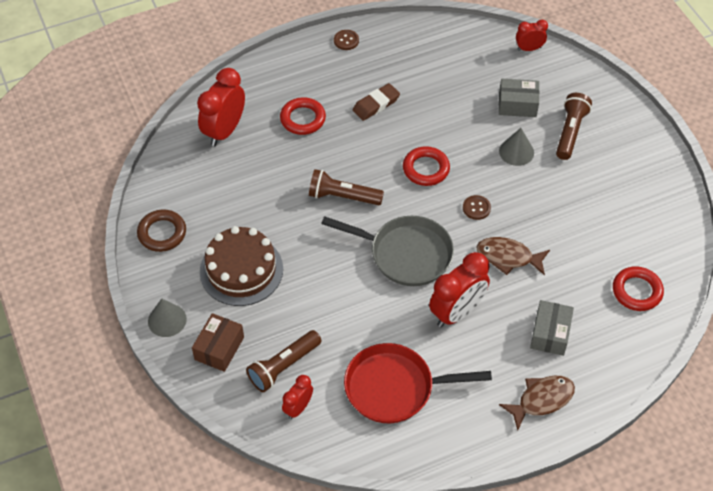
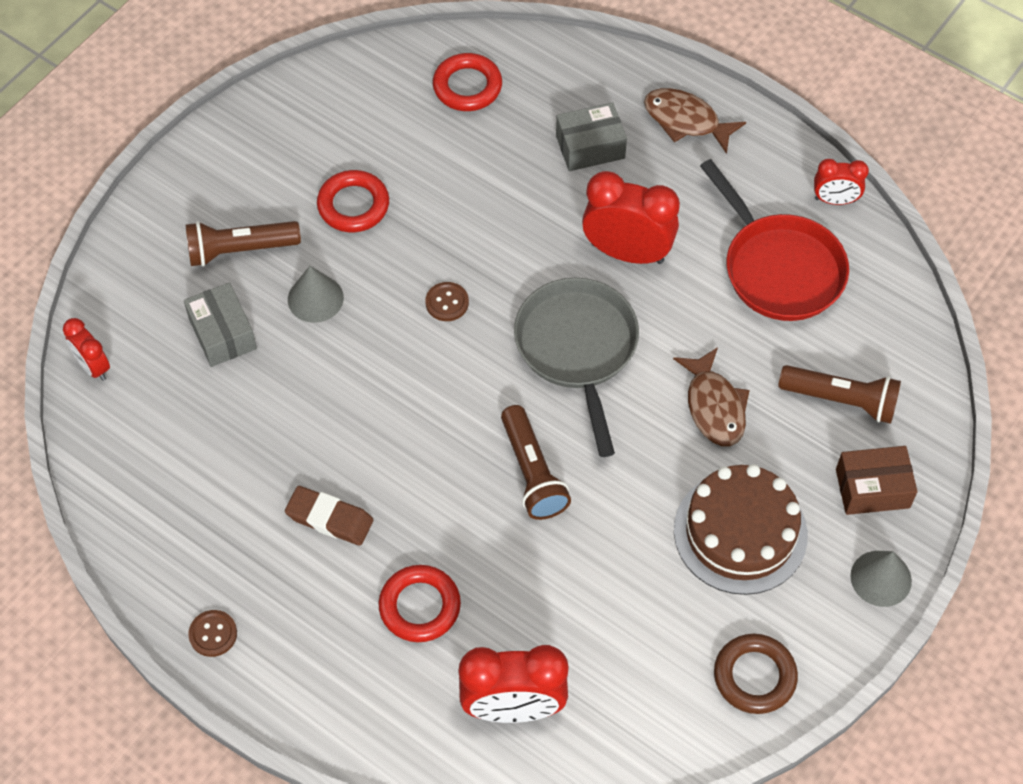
camera: 120 degrees left, 5 degrees up
(298, 408) = (882, 354): red clock -> red clock (835, 200)
(426, 169) = (416, 393): red ring -> red ring (353, 205)
(508, 257) = (505, 234): brown fish -> brown fish (714, 406)

